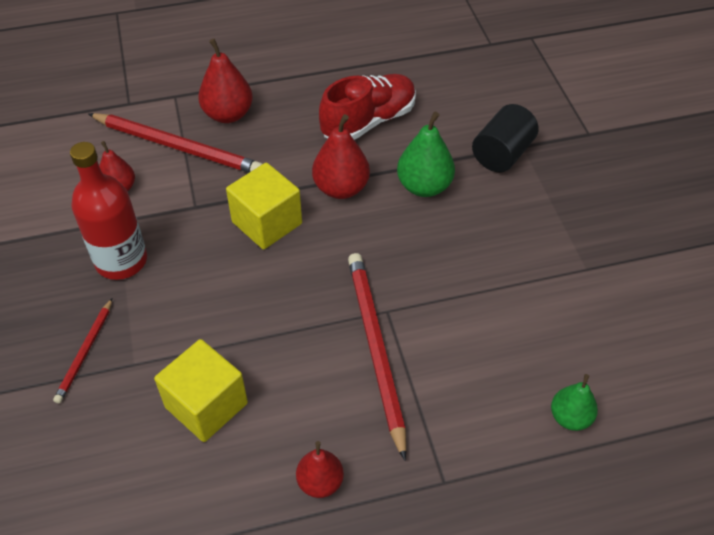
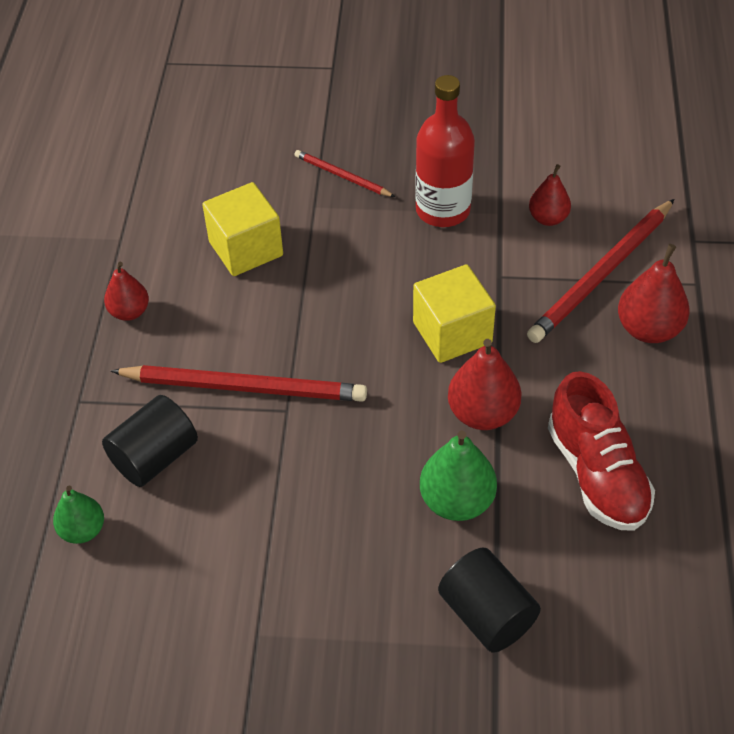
camera: 110 degrees right, 0 degrees up
(475, 391) = (155, 457): none -> black cylinder

